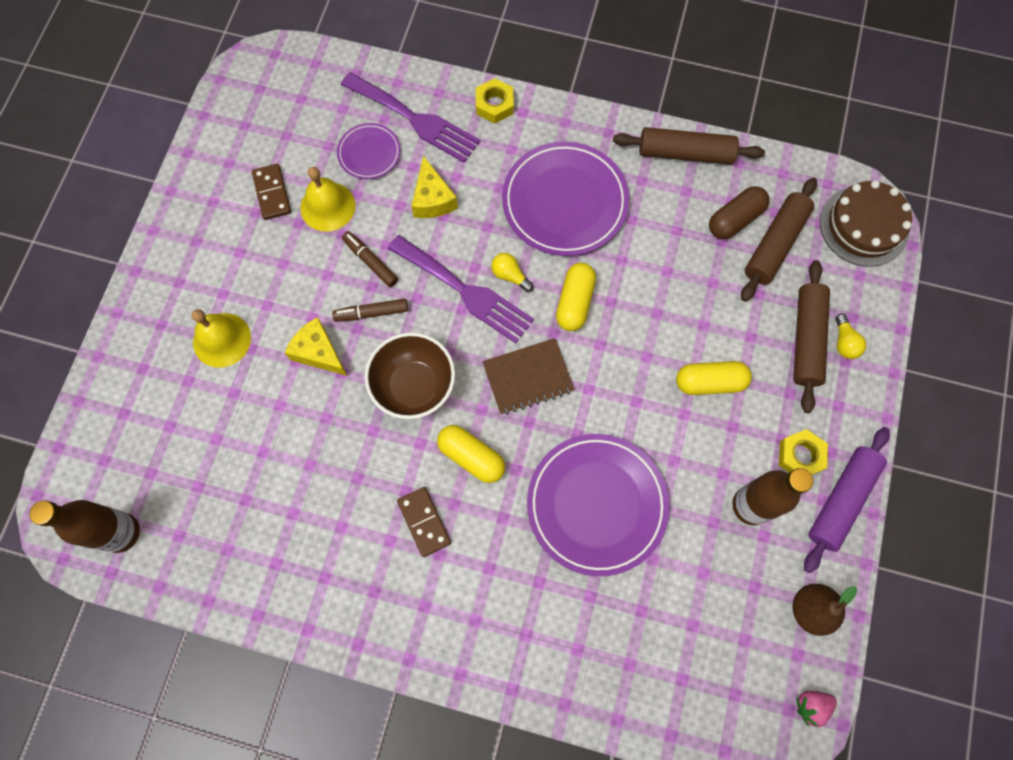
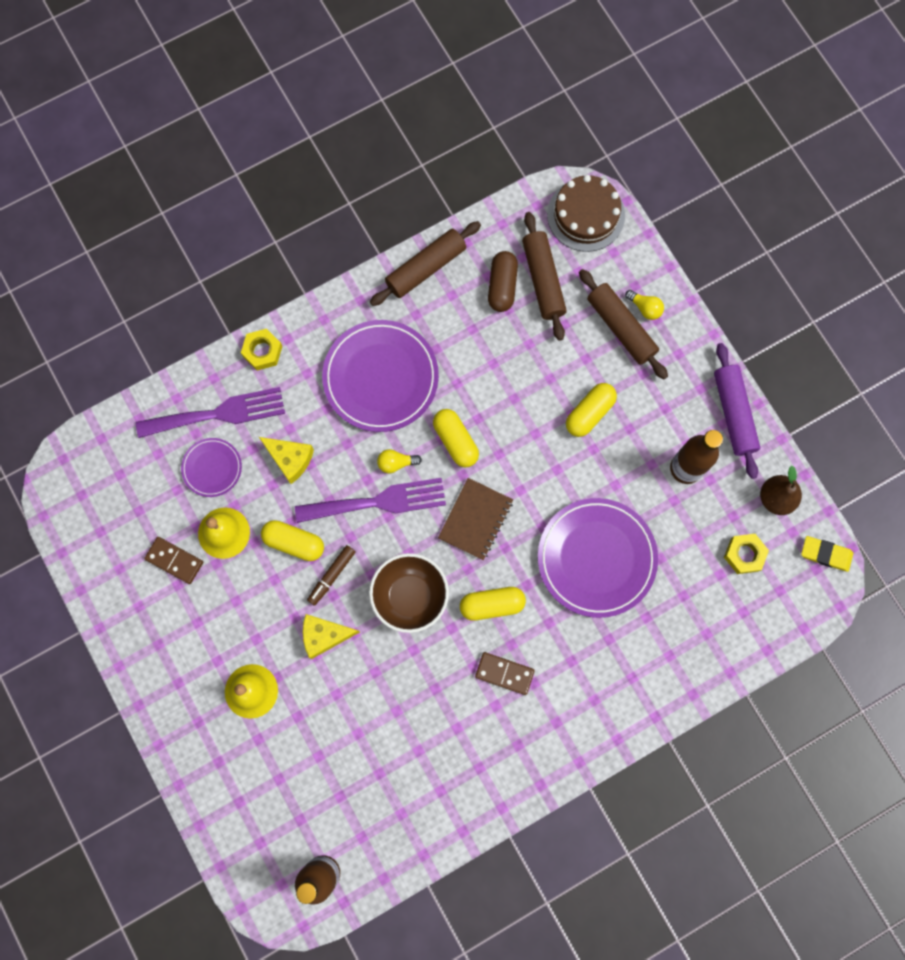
camera: 45 degrees left, 5 degrees up
(370, 262) = (294, 542): brown marker -> yellow capsule
(800, 456) = (685, 408): yellow nut -> yellow nut (744, 554)
(811, 705) = (825, 554): pink strawberry -> yellow eraser

